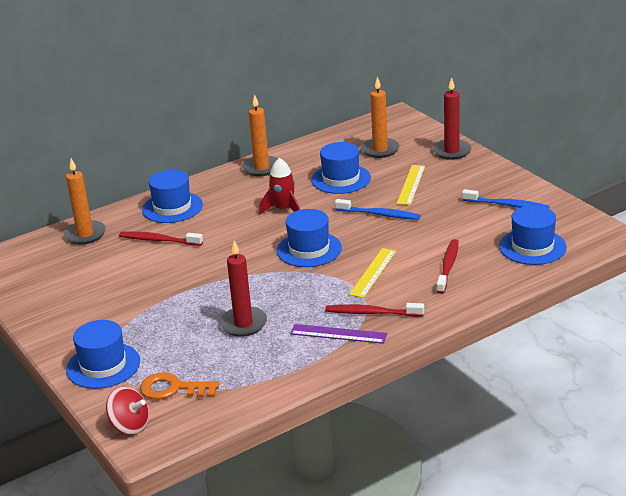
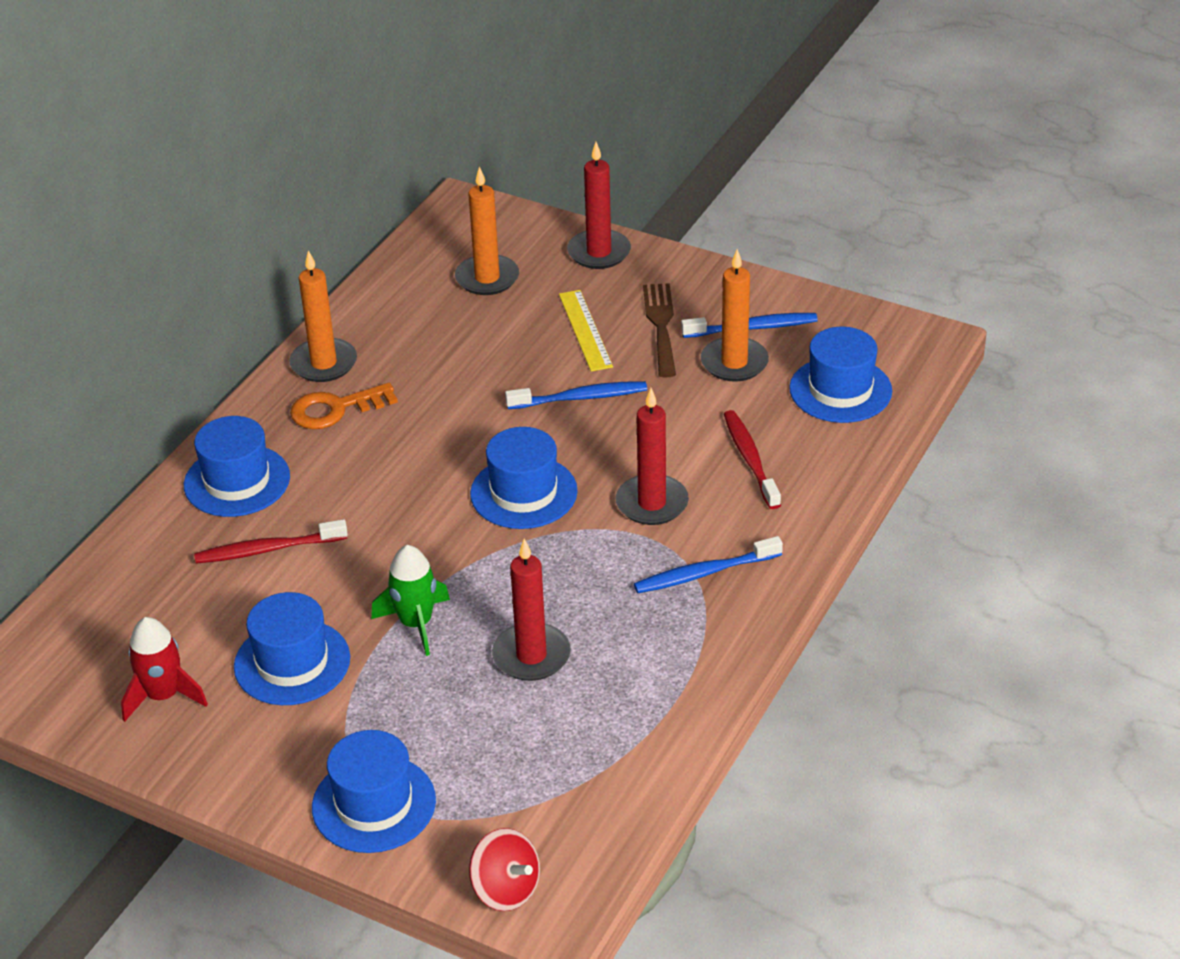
camera: 30 degrees left, 10 degrees up
(85, 235) = (130, 577): orange candle -> orange candle (734, 363)
(130, 426) = (506, 889): red spinning top -> red spinning top turned 45 degrees clockwise
(173, 389) = (518, 803): orange key -> orange key (335, 409)
(199, 292) = (416, 624): none -> green rocket
(283, 209) = (424, 431): red rocket -> red rocket (163, 695)
(338, 334) = (685, 625): purple ruler -> none
(341, 179) = (469, 349): blue hat -> blue hat (292, 662)
(372, 313) = (704, 573): red toothbrush -> blue toothbrush
(373, 272) = (652, 503): yellow ruler -> red candle
(455, 192) = (660, 325): none -> brown fork

